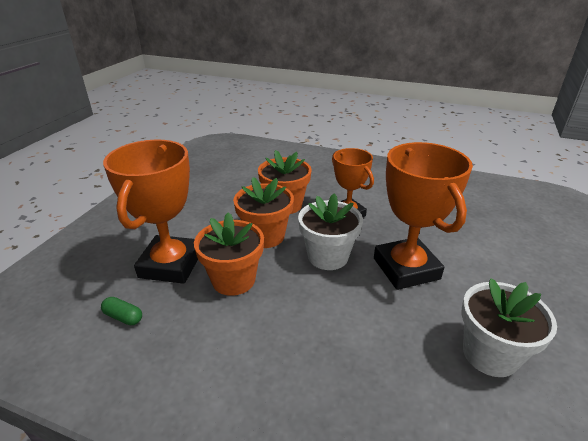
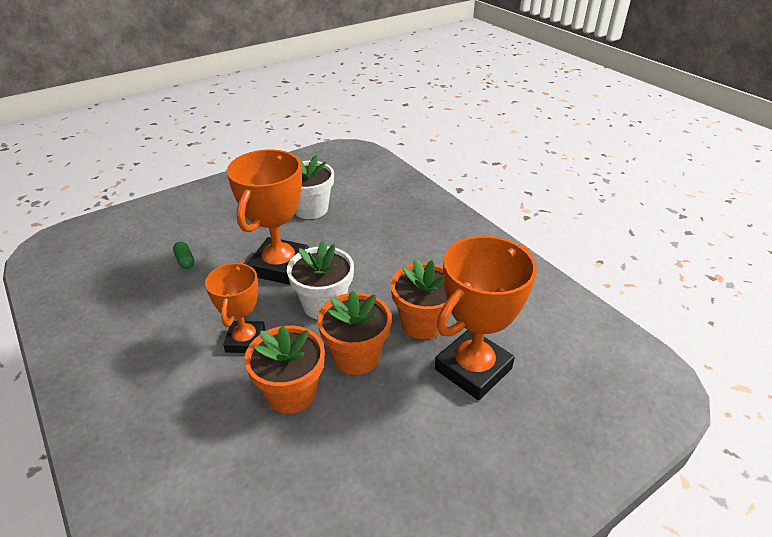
camera: 145 degrees left, 5 degrees up
(123, 317) = (531, 333): green capsule -> green capsule (185, 260)

